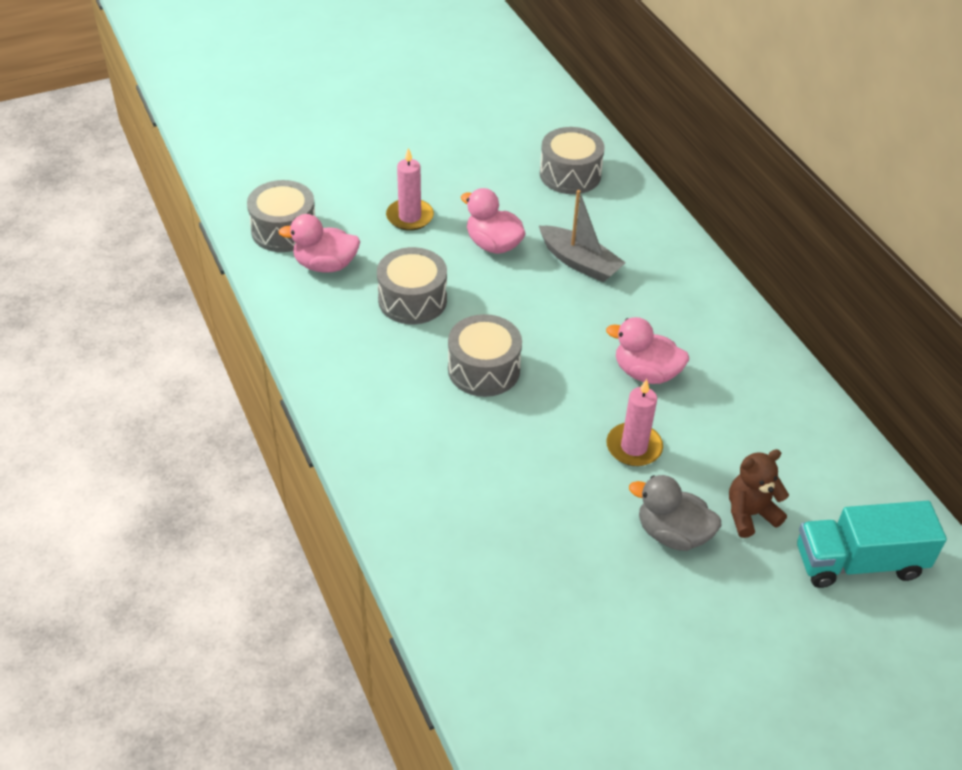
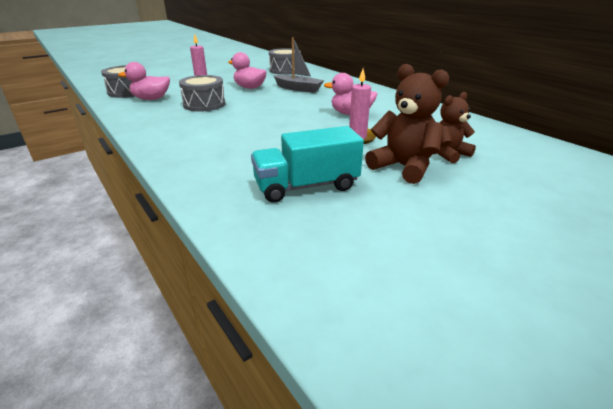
camera: 10 degrees left, 15 degrees down
(484, 369) = (251, 121): grey drum -> none
(672, 534) = (403, 167): grey duck -> brown teddy bear
(859, 562) = (536, 165): turquoise truck -> turquoise truck (306, 186)

